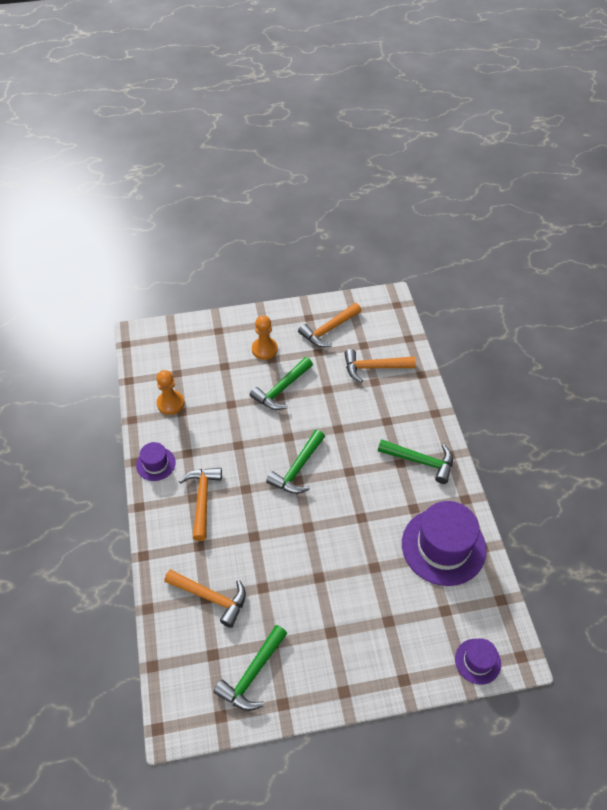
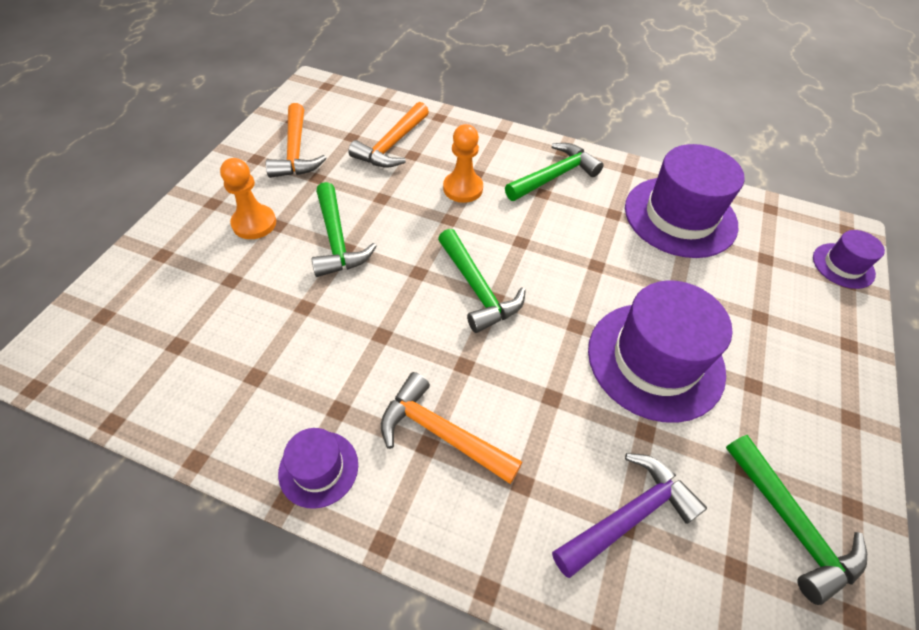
camera: 60 degrees left, 0 degrees up
(170, 403) = (223, 384): orange pawn -> orange pawn (463, 188)
(211, 597) = (629, 515): orange hammer -> purple hammer
(312, 575) = (655, 360): none -> purple hat

